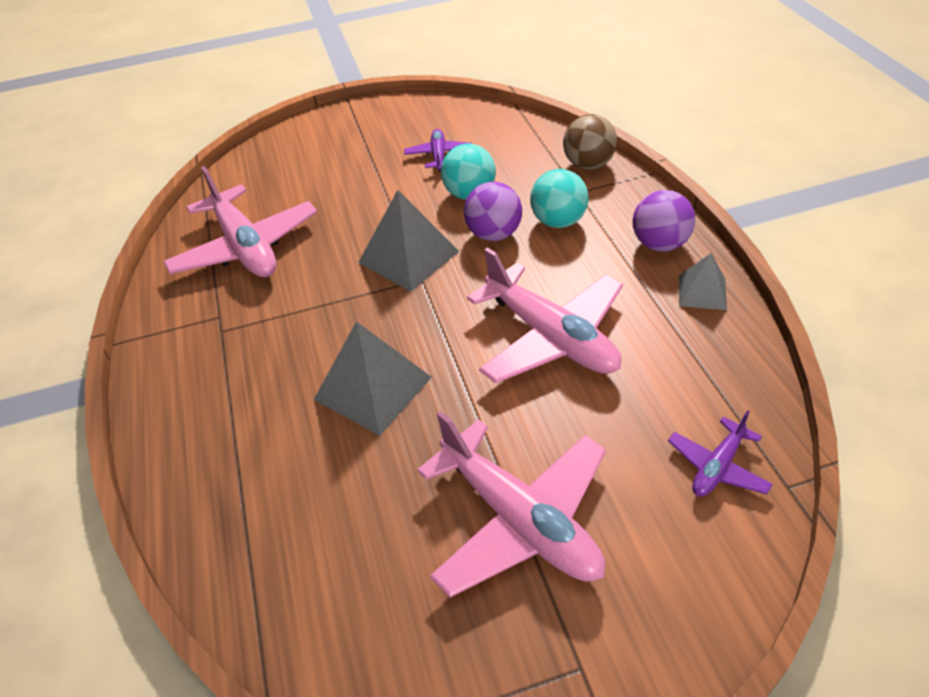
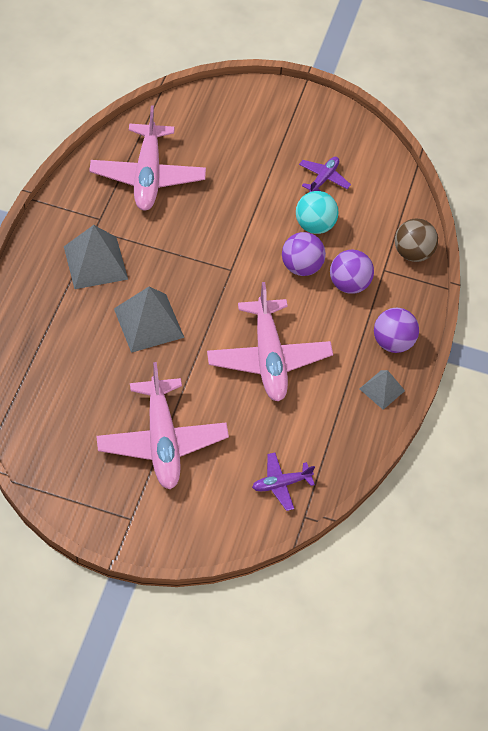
camera: 25 degrees right, 10 degrees up
(408, 257) = (236, 249): grey pyramid -> grey pyramid (95, 262)
(558, 221) = (349, 284): turquoise ball -> purple ball

